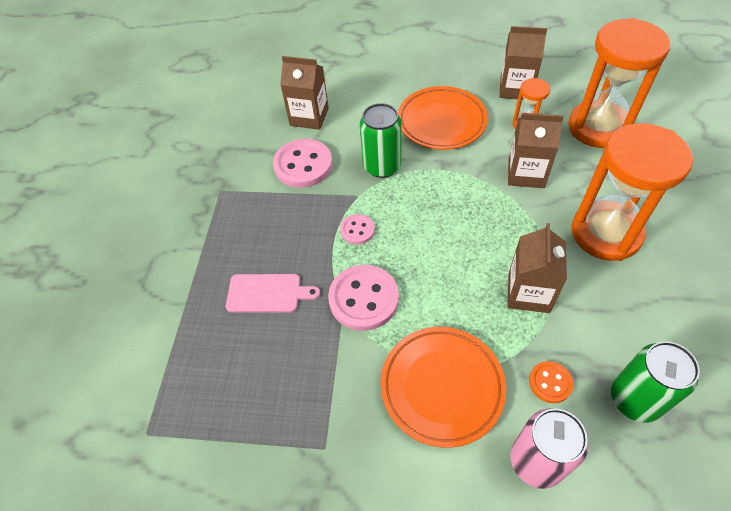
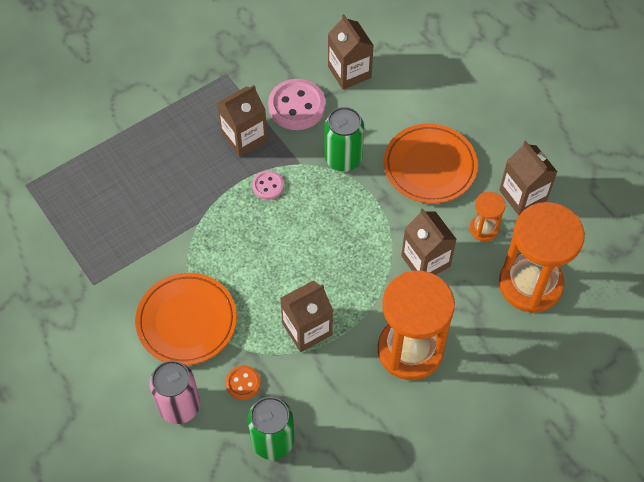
camera: 45 degrees right, 5 degrees up
(267, 293) = (169, 171): pink cutting board -> none
(293, 216) = (244, 137): none -> brown carton
(363, 299) = (214, 231): pink button -> none

